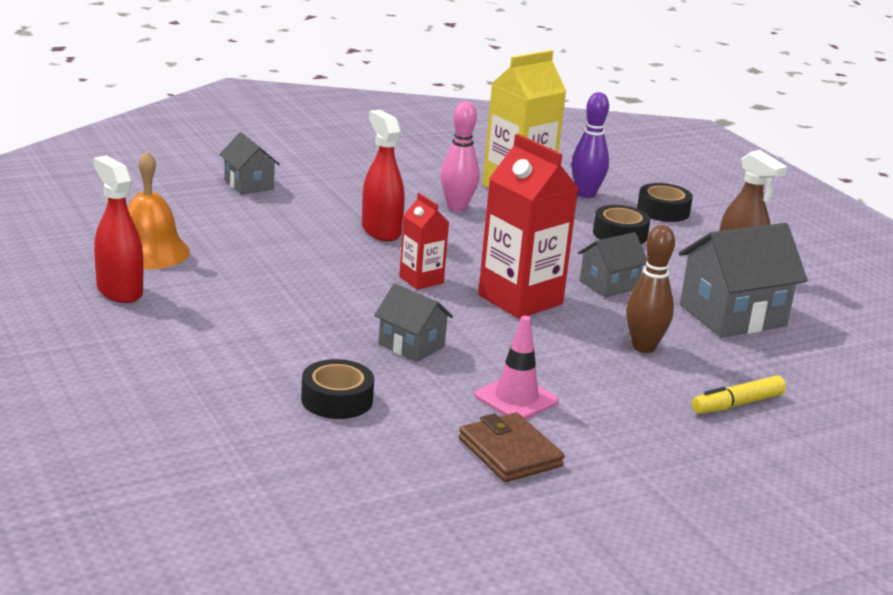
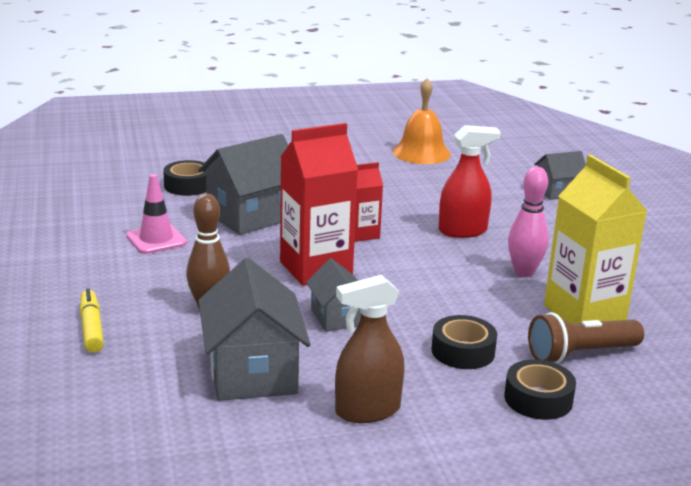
camera: 105 degrees right, 0 degrees up
(119, 291) = (359, 142): red spray bottle -> none
(411, 345) = (251, 216): grey house -> grey house, size x1.75
(510, 453) = (90, 226): brown wallet -> none
(586, 194) = (580, 354): purple bowling pin -> brown flashlight

